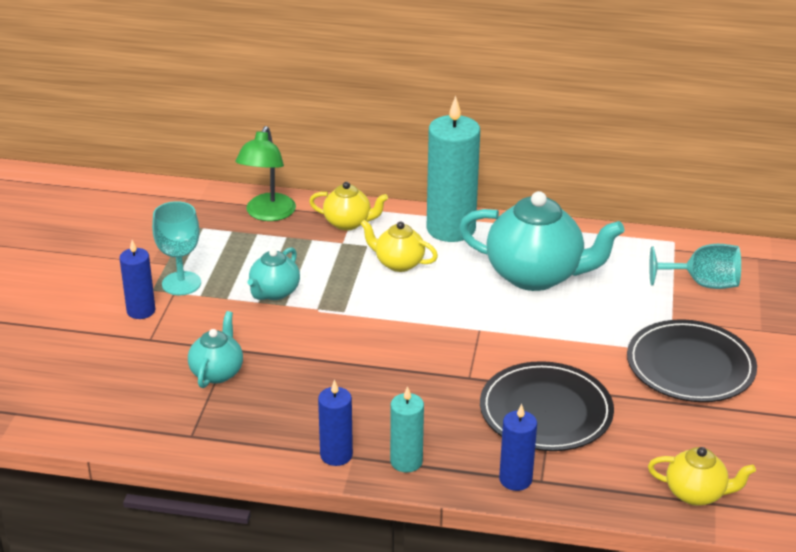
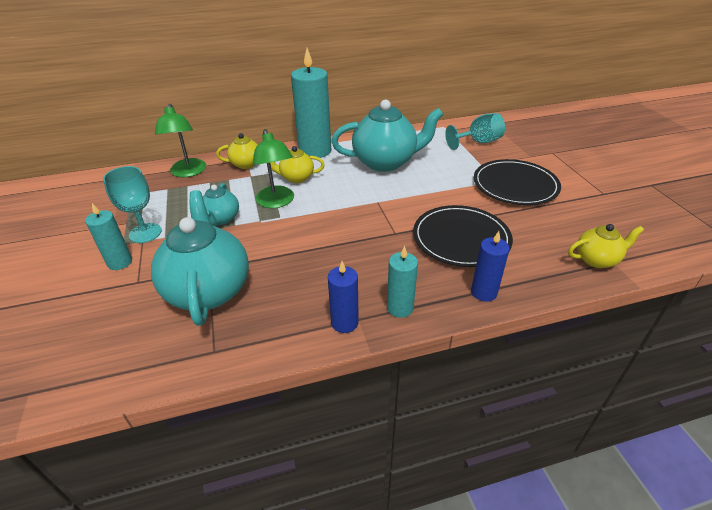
camera: 25 degrees left, 5 degrees up
(141, 311) = (120, 262): blue candle -> turquoise candle
(217, 372) = (209, 290): turquoise teapot -> turquoise teapot, size x1.93
(352, 290) = (277, 202): none -> green lamp

